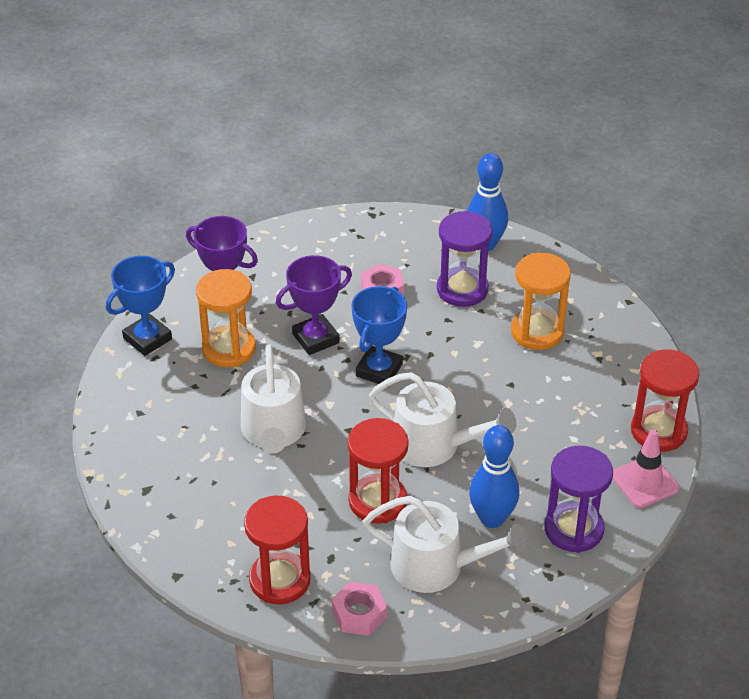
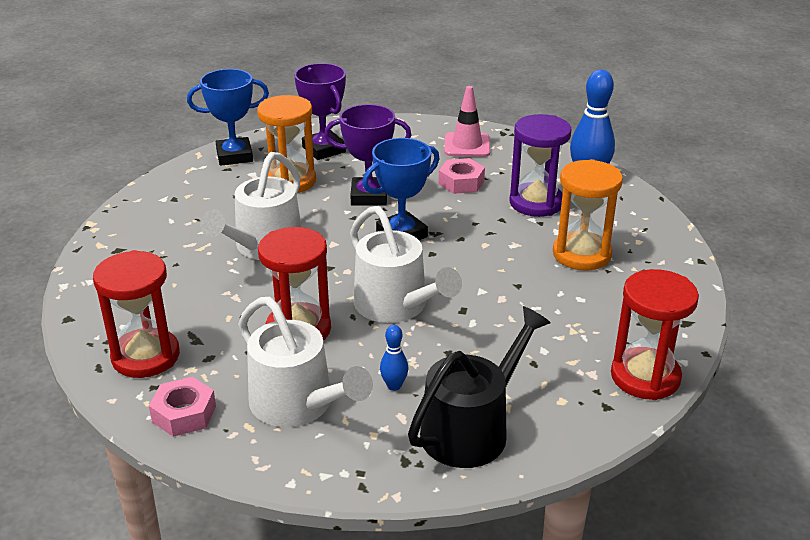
camera: 30 degrees right, 10 degrees down
(492, 518) = (394, 386): blue bowling pin -> blue bowling pin, size x0.49
(573, 529) = (471, 429): purple hourglass -> black watering can
(644, 482) = (590, 417): pink traffic cone -> pink traffic cone (467, 145)

